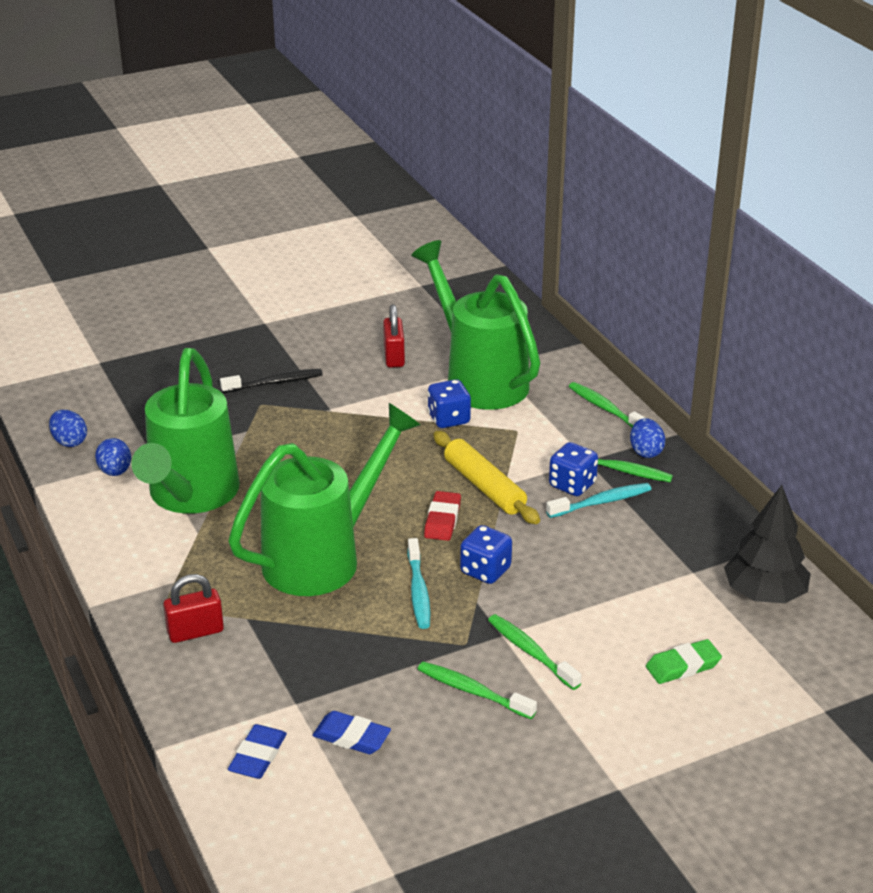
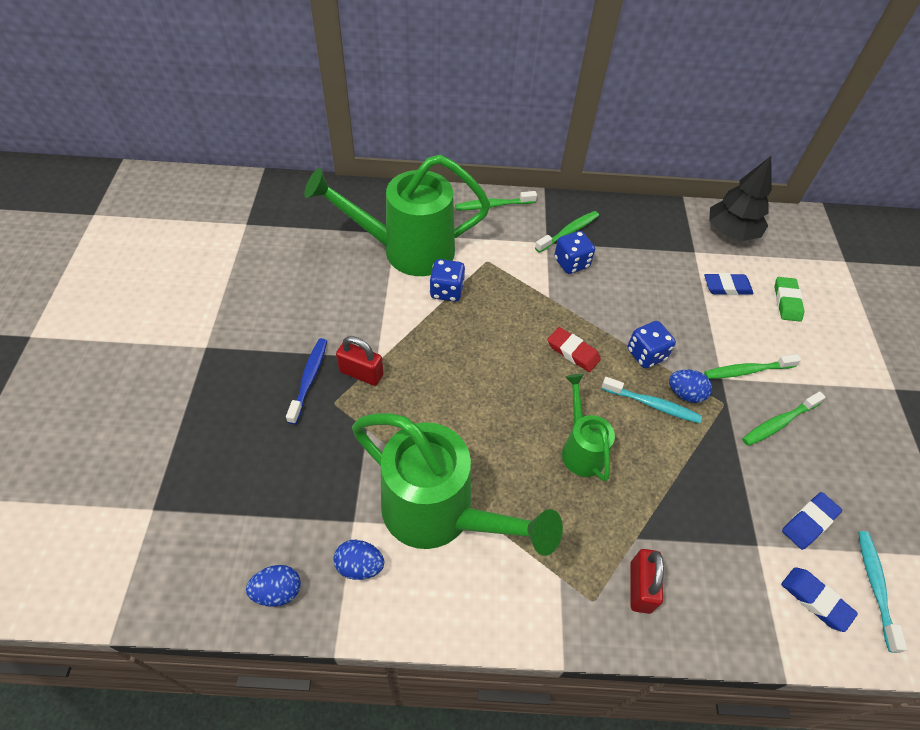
camera: 65 degrees left, 20 degrees up
(275, 383) = (309, 379): black toothbrush -> blue toothbrush
(322, 557) = (581, 449): green watering can -> green watering can, size x0.52
(394, 357) = (335, 285): red padlock -> red padlock (361, 373)
(484, 486) = (545, 310): yellow rolling pin -> none
(602, 502) = (599, 258): turquoise toothbrush -> turquoise toothbrush (875, 586)
(646, 452) = (555, 211): blue egg -> blue egg (685, 394)
(656, 610) = (727, 287): none -> blue eraser

